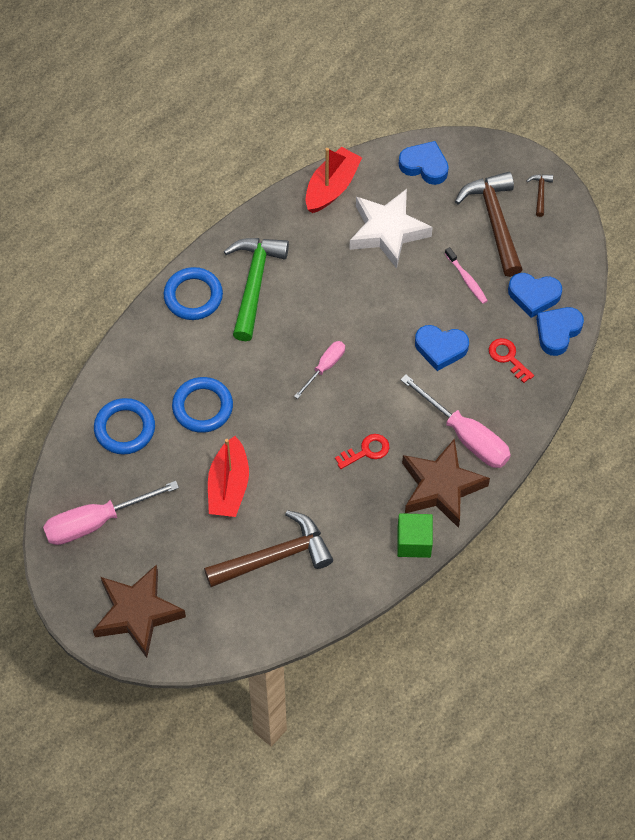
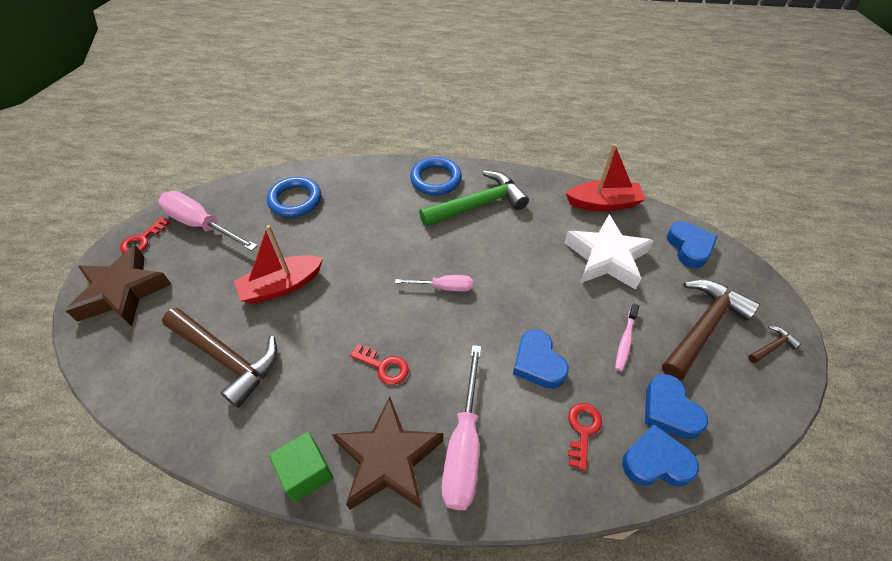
camera: 55 degrees right, 10 degrees down
(77, 579) = (142, 240): none -> red key
(202, 407) = (345, 232): blue ring -> none

